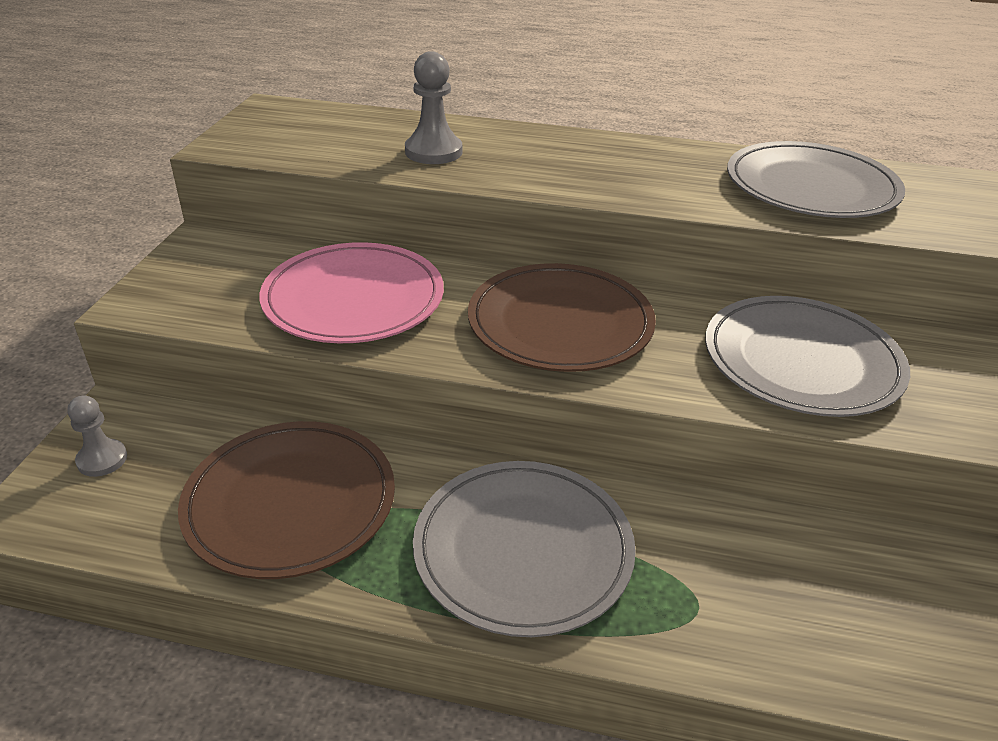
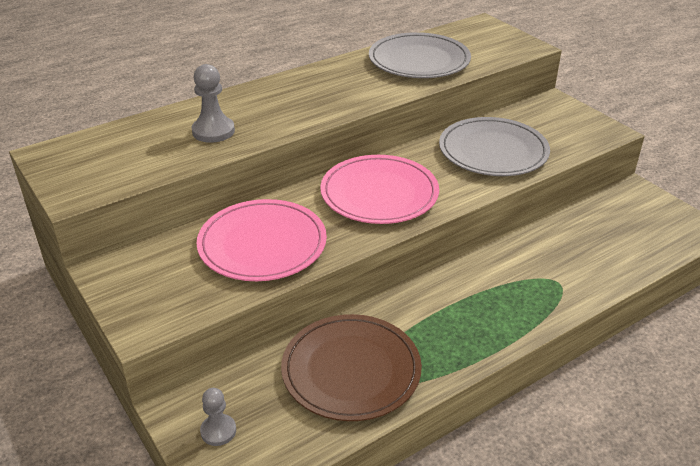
camera: 45 degrees left, 0 degrees up
(523, 549) = (474, 311): grey plate -> none
(560, 323) = (379, 193): brown plate -> pink plate

